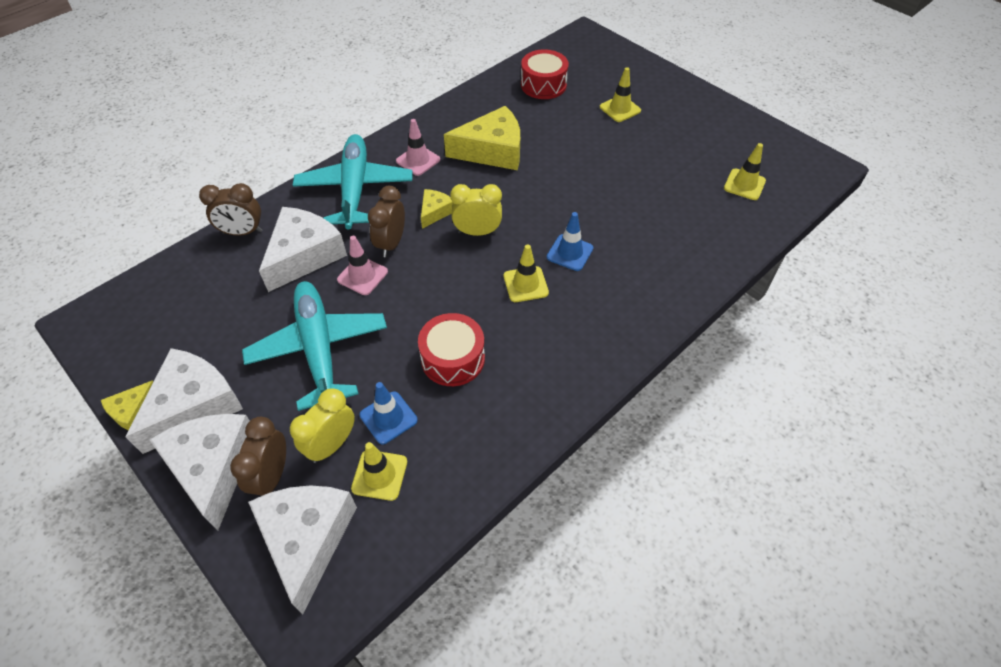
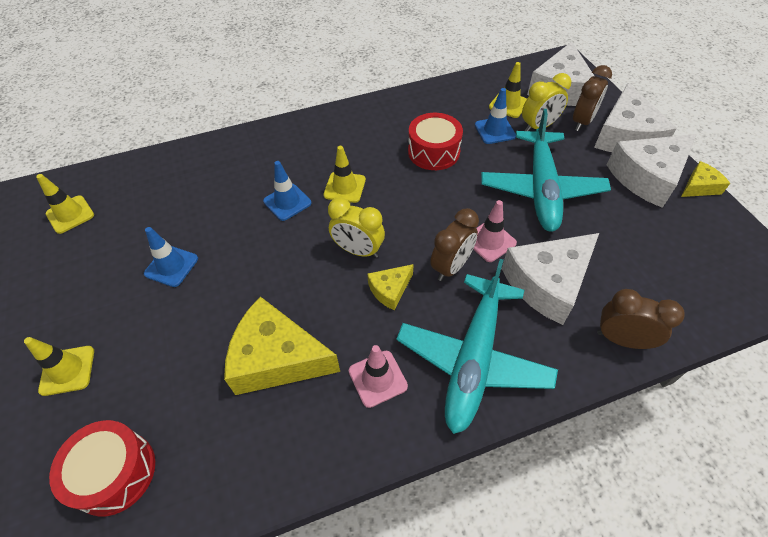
camera: 155 degrees left, 0 degrees up
(618, 176) = (171, 266): none -> blue traffic cone

